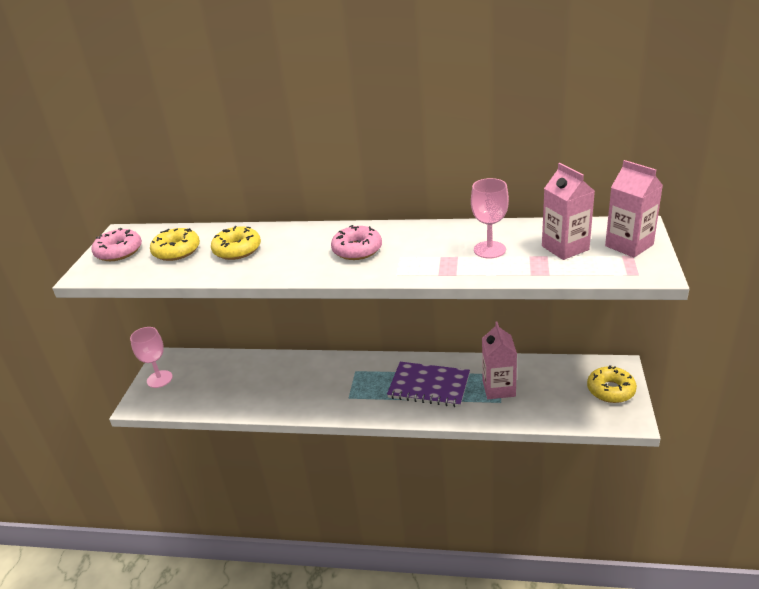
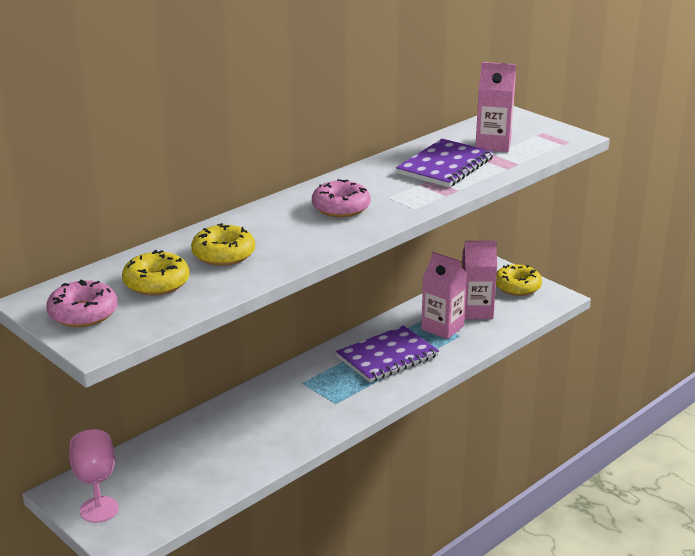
camera: 55 degrees left, 5 degrees down
(489, 250) = (445, 166): pink goblet -> purple notebook
(629, 245) = (528, 127): pink carton -> pink carton (476, 311)

